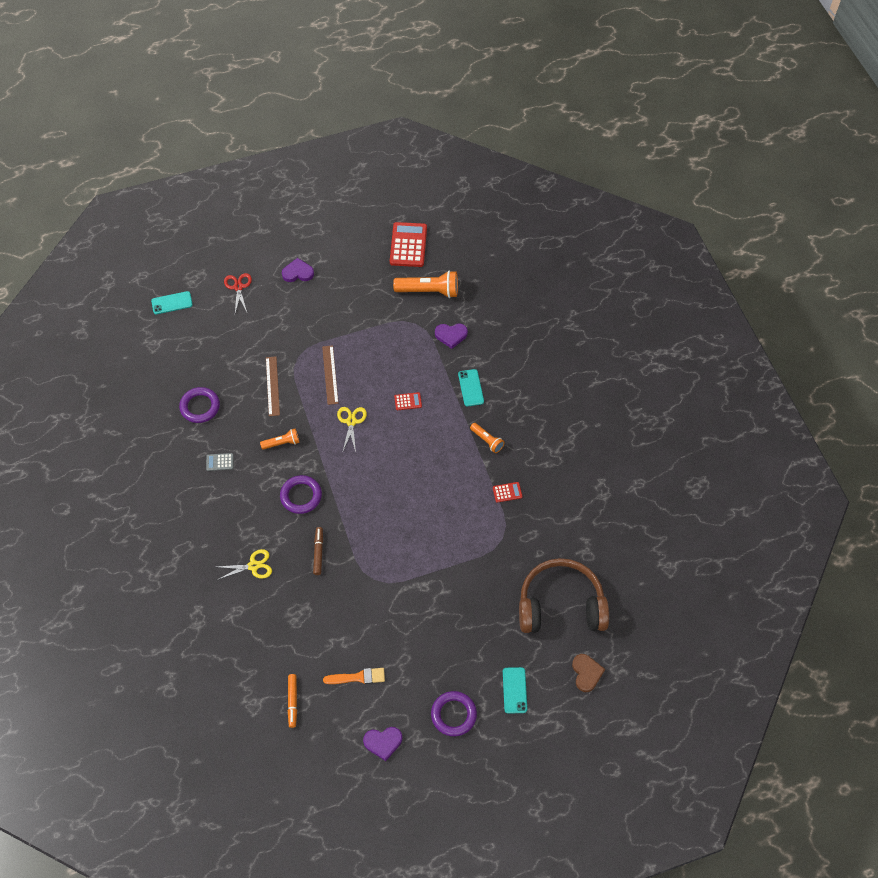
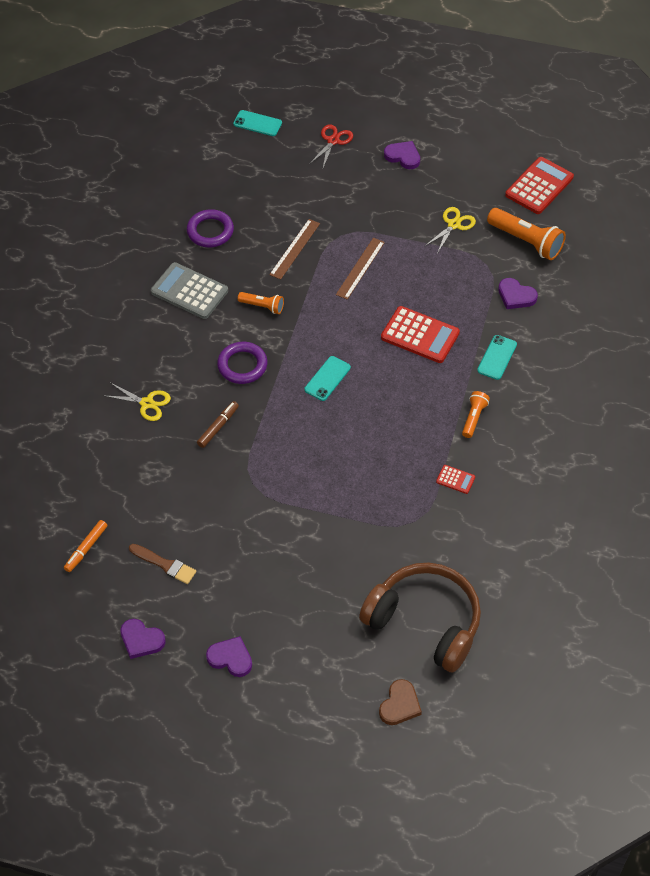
camera: 35 degrees right, 5 degrees down
(220, 462) = (189, 291): grey calculator -> grey calculator, size x2.13
(351, 421) = (347, 323): yellow scissors -> yellow scissors (454, 225)
(358, 677) = (165, 564): orange brush -> brown brush
(408, 401) = (420, 335): red calculator -> red calculator, size x2.13
(453, 714) = (230, 658): purple ring -> purple heart
(487, 441) = (474, 418): orange flashlight -> orange flashlight turned 150 degrees counterclockwise
(514, 690) = (311, 674): turquoise phone -> turquoise phone (327, 378)

